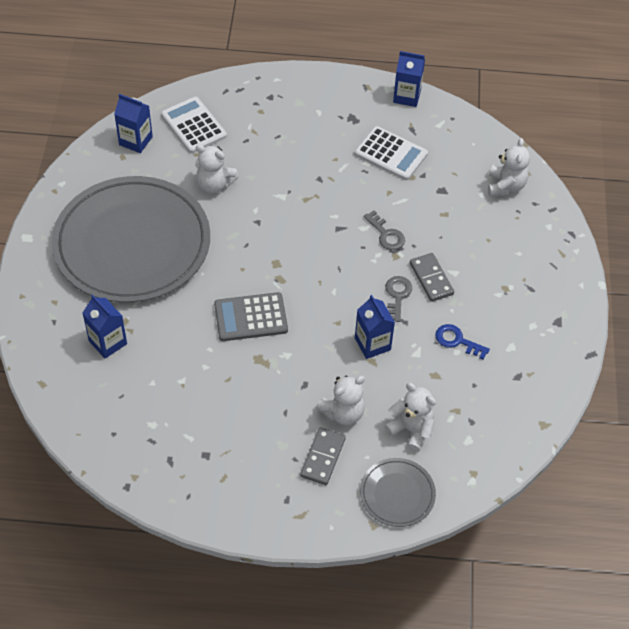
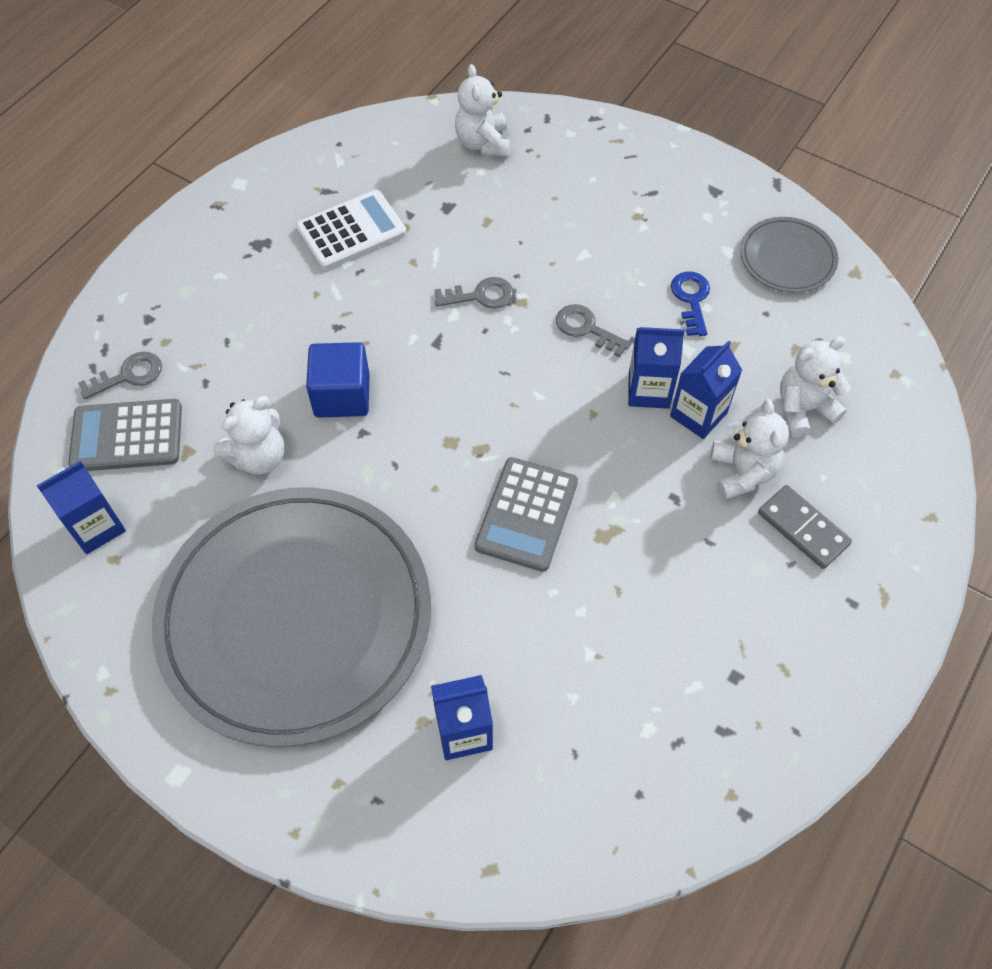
camera: 60 degrees left, 5 degrees up
(193, 125) = (127, 436): white calculator -> grey calculator
(230, 107) = (128, 375): none -> grey key
(275, 202) = (342, 395): none -> blue cube
(397, 494) = (894, 468): grey plate -> grey plate (787, 258)
(407, 96) = (267, 171): blue carton -> blue carton (698, 414)
(431, 279) = (580, 281): grey domino -> none
(457, 341) = (691, 299): blue key -> blue key turned 120 degrees clockwise
(505, 186) = (483, 143): white teddy bear -> white teddy bear turned 135 degrees counterclockwise

